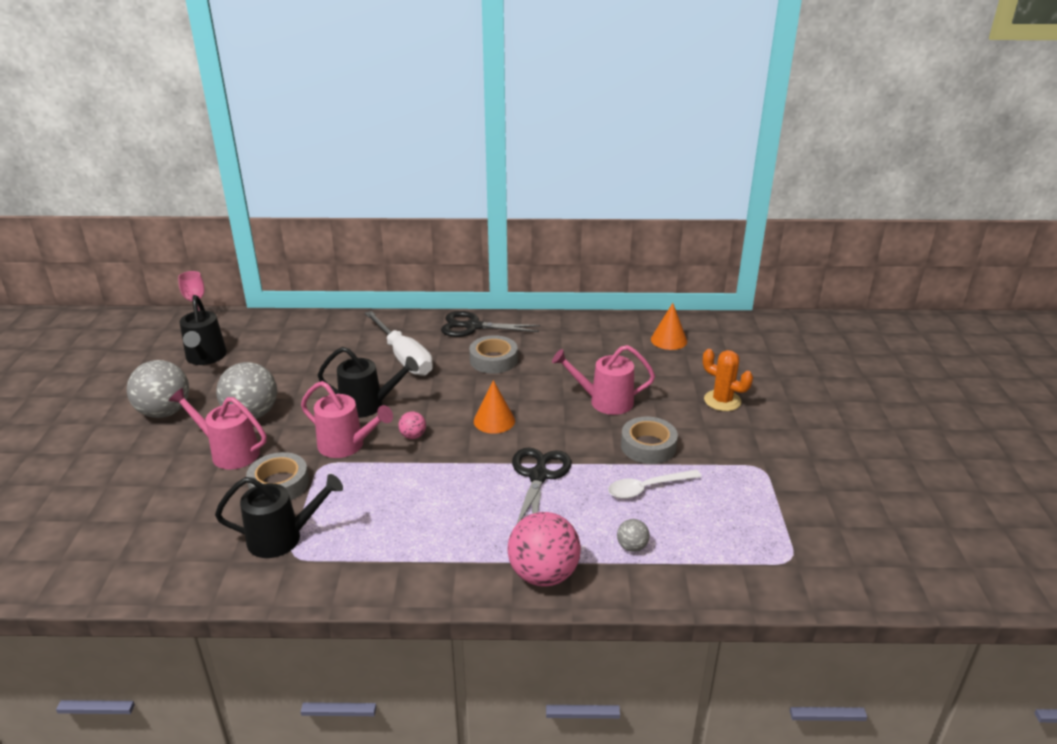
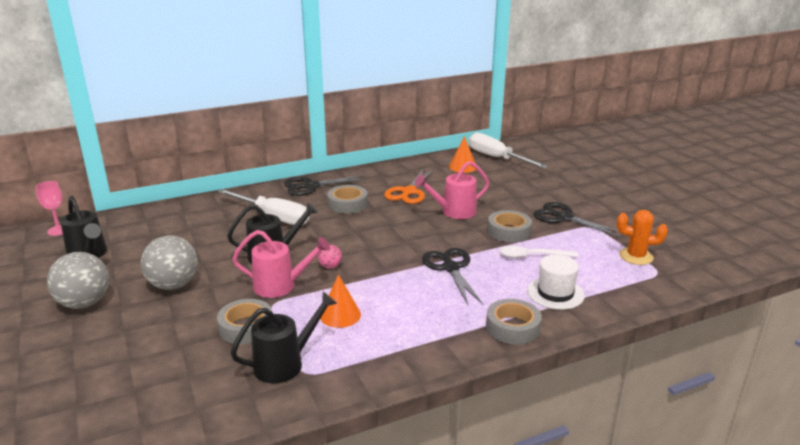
camera: 25 degrees left, 5 degrees down
(229, 452) = (177, 317): pink watering can -> none
(494, 420) = (384, 242): orange cone -> orange cone (340, 315)
(543, 574) = (512, 327): pink ball -> grey tape
(574, 360) = (409, 192): none -> orange scissors
(632, 546) = (555, 293): grey ball -> white hat
(647, 488) = (532, 256): white spoon -> white spoon turned 45 degrees clockwise
(722, 401) = (531, 194): orange cactus -> orange cactus (636, 256)
(723, 337) = (497, 158): none -> white screwdriver
(735, 445) = (563, 218): none -> black scissors

